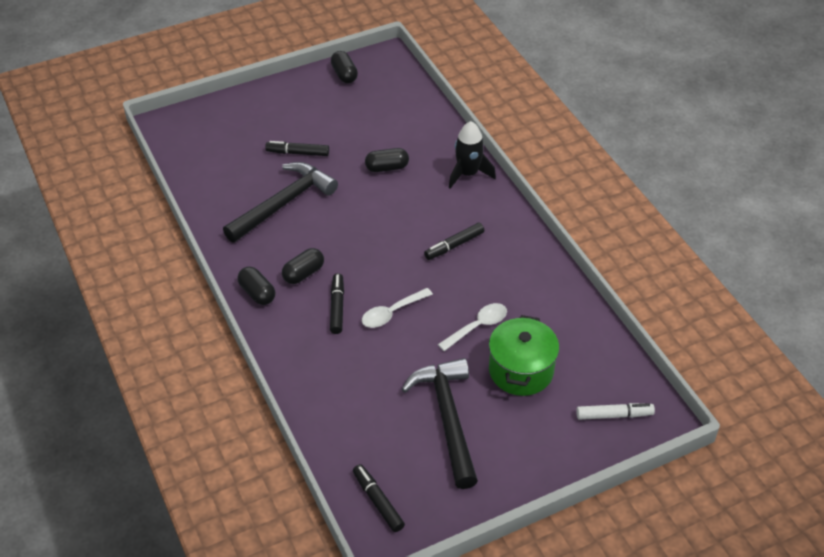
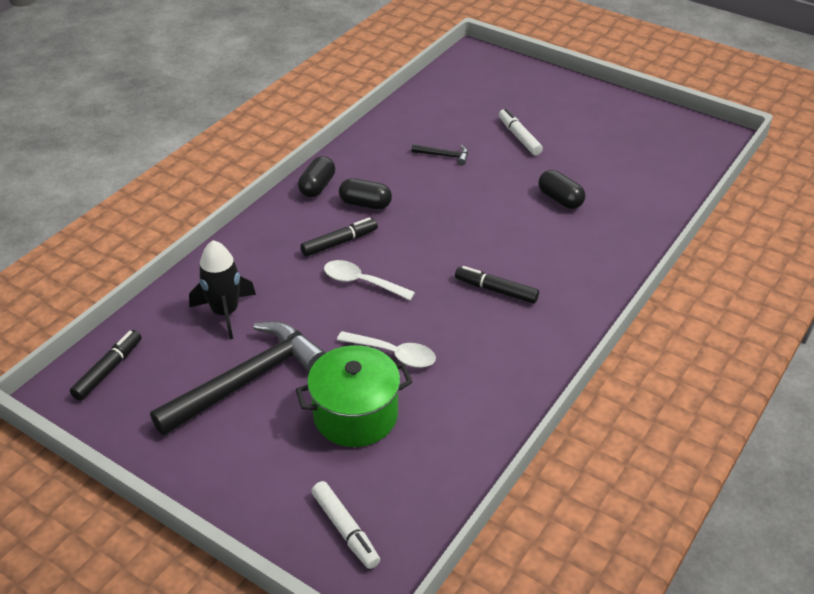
camera: 60 degrees right, 5 degrees down
(283, 204) = (444, 156): black hammer -> black hammer, size x0.41
(298, 153) = (519, 137): black marker -> white marker
(344, 74) = (659, 121): black capsule -> none
(468, 174) = (613, 259): black rocket -> black rocket (225, 312)

